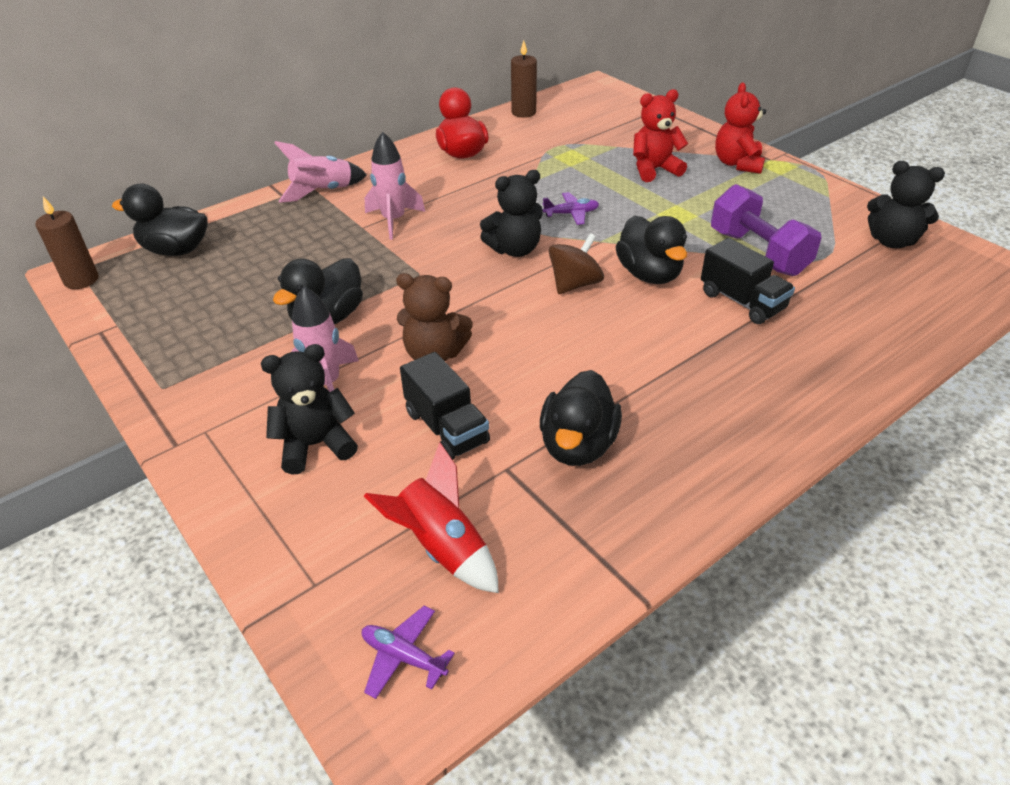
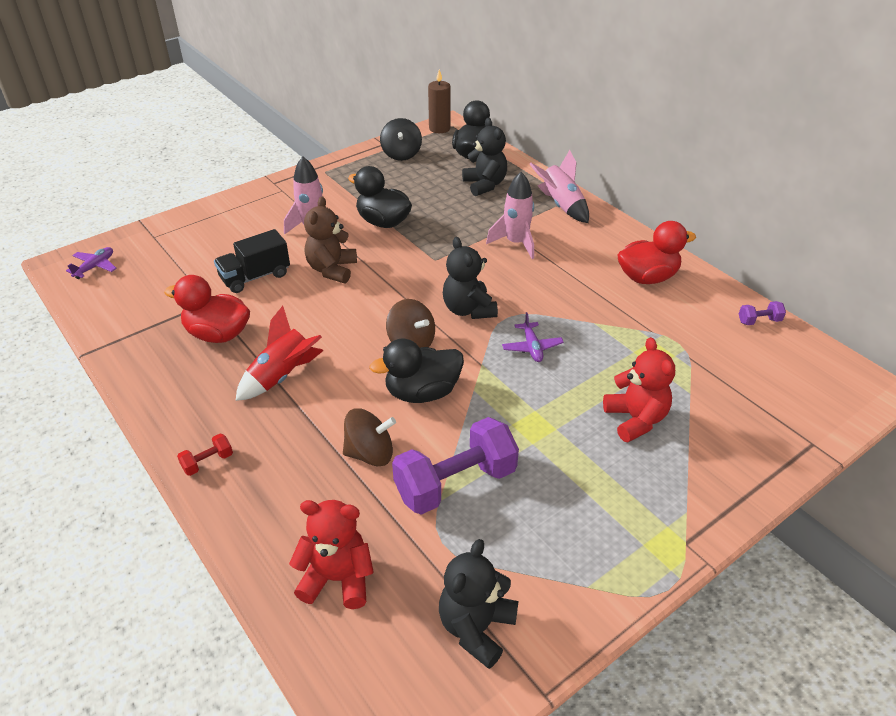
camera: 90 degrees right, 0 degrees up
(143, 312) = (401, 154): none -> black spinning top
(316, 445) = (257, 228): black teddy bear -> black teddy bear (485, 185)
(442, 547) = (158, 277): red rocket -> red rocket (282, 376)
(523, 112) = (759, 321): brown candle -> purple dumbbell
(578, 445) = (218, 334): black duck -> red duck
(737, 164) = (665, 502): red teddy bear -> red teddy bear (337, 578)
(742, 301) = (370, 453): black truck -> brown spinning top
(798, 414) = (207, 462): none -> red dumbbell

